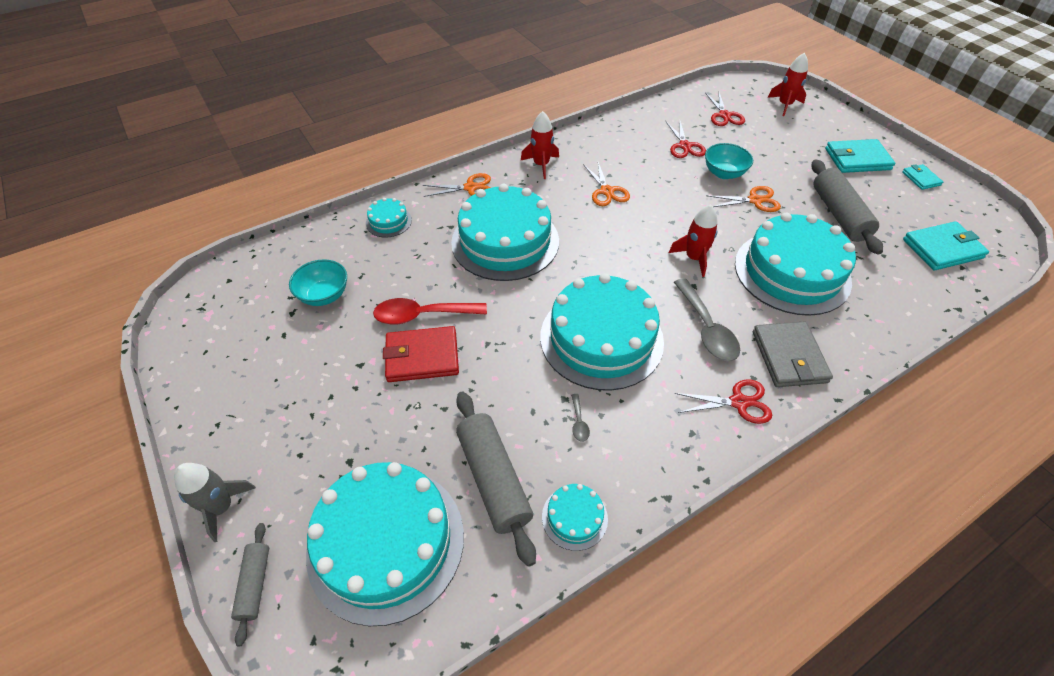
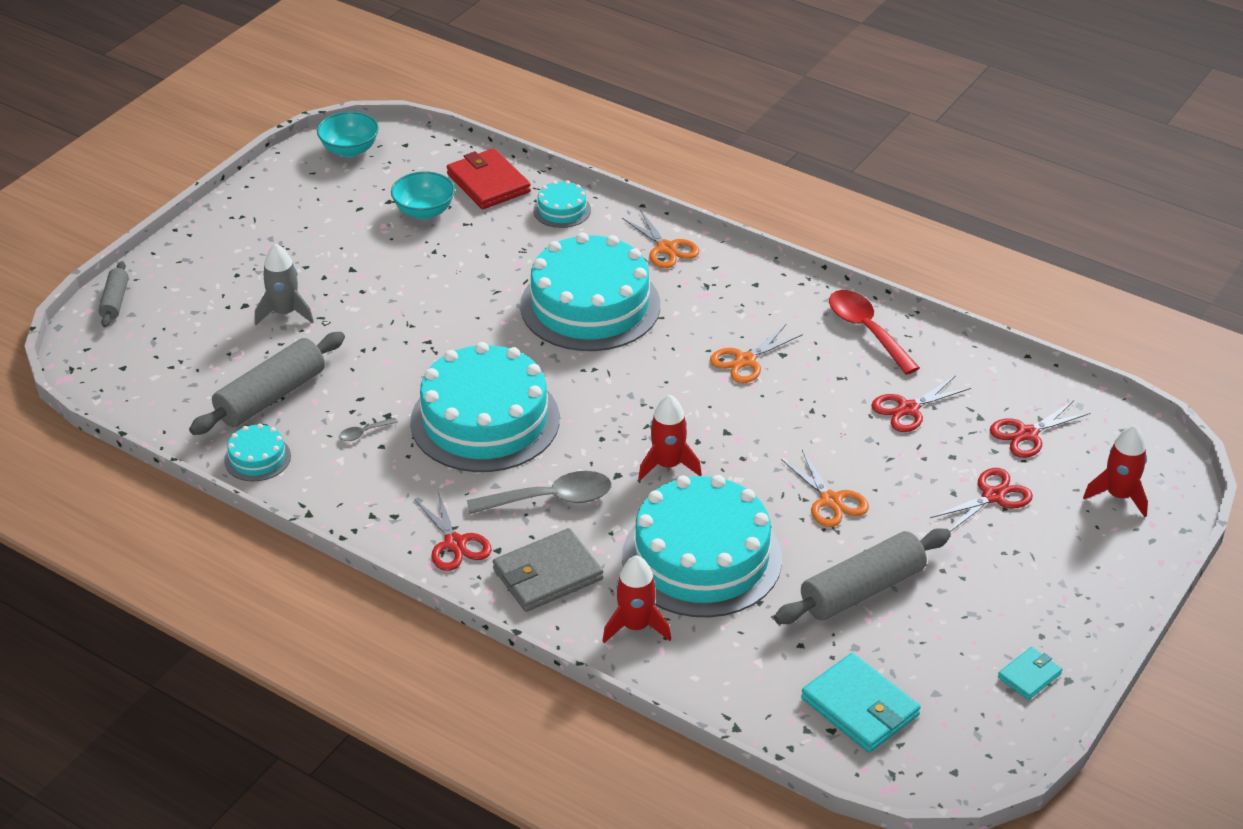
camera: 65 degrees right, 10 degrees down
(221, 507) = (168, 255): grey rocket -> grey rocket (285, 313)
(255, 584) = (115, 301): grey rolling pin -> grey rolling pin turned 60 degrees counterclockwise
(386, 542) = (181, 355): turquoise cake -> none
(422, 315) = (438, 285): red spoon -> red spoon (866, 330)
(422, 357) = (385, 304): red wallet -> red wallet (488, 183)
(541, 165) = (757, 290): red rocket -> red rocket (635, 626)
(706, 329) = (551, 499): grey spoon -> grey spoon turned 150 degrees counterclockwise
(723, 173) = (872, 460): turquoise bowl -> turquoise bowl (349, 150)
(771, 142) = (993, 496): none -> red scissors
(857, 159) = (1025, 597): turquoise wallet -> none

